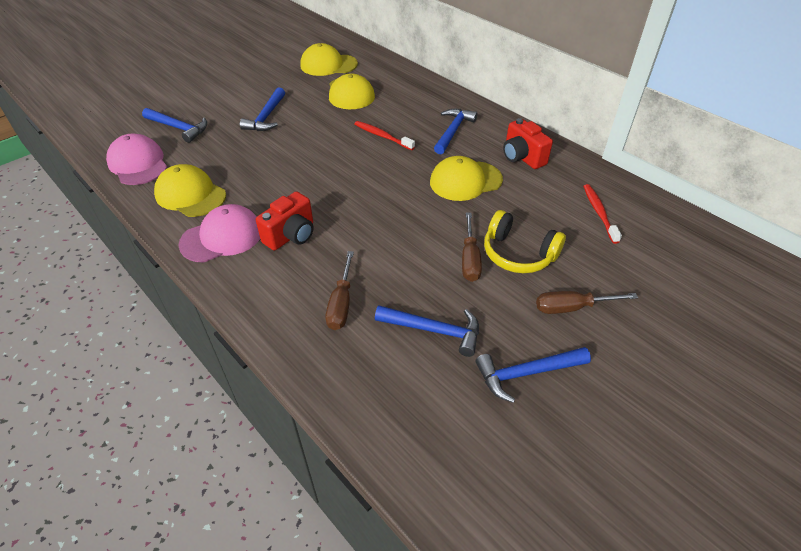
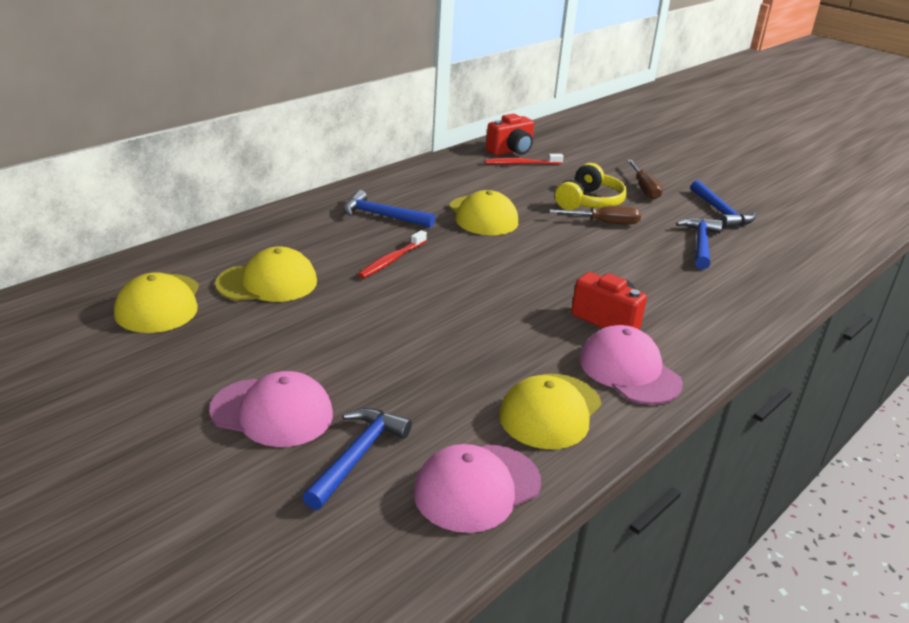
camera: 95 degrees left, 15 degrees down
(222, 103) = (272, 412): none -> pink cap
(266, 117) = (329, 357): blue hammer -> none
(341, 303) = (694, 287): brown screwdriver -> none
(522, 157) = (436, 185): red camera -> red camera (511, 151)

